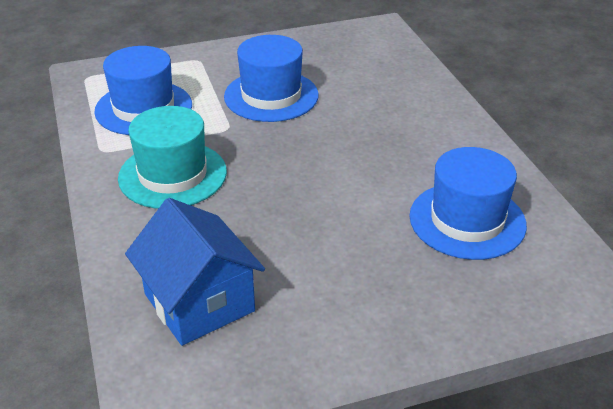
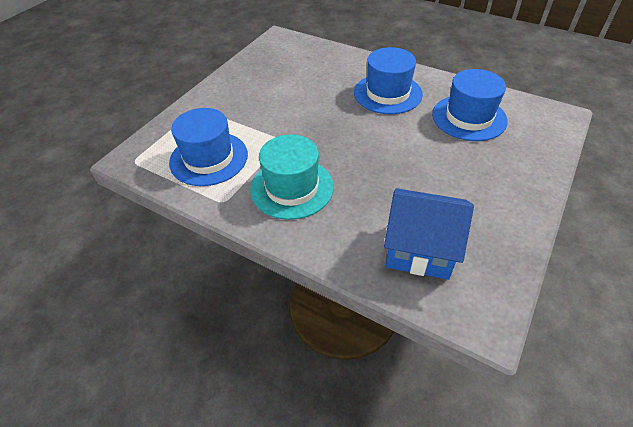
camera: 40 degrees left, 10 degrees up
(271, 96) = (277, 107): blue hat -> blue hat (387, 93)

